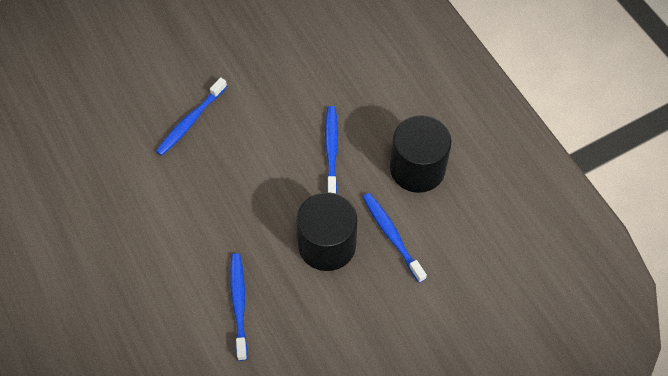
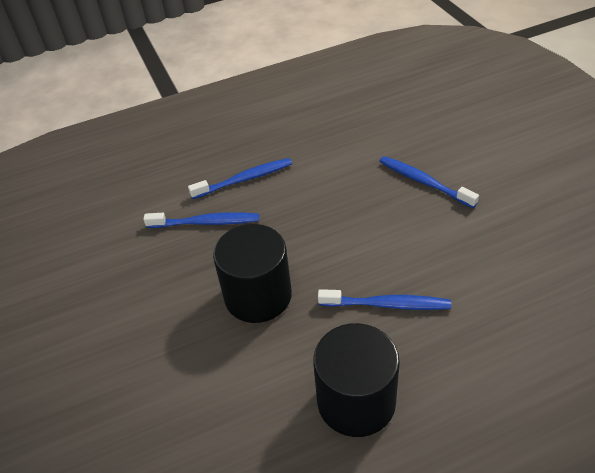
camera: 100 degrees right, 15 degrees down
(392, 236) = (259, 362): blue toothbrush -> blue toothbrush (244, 179)

